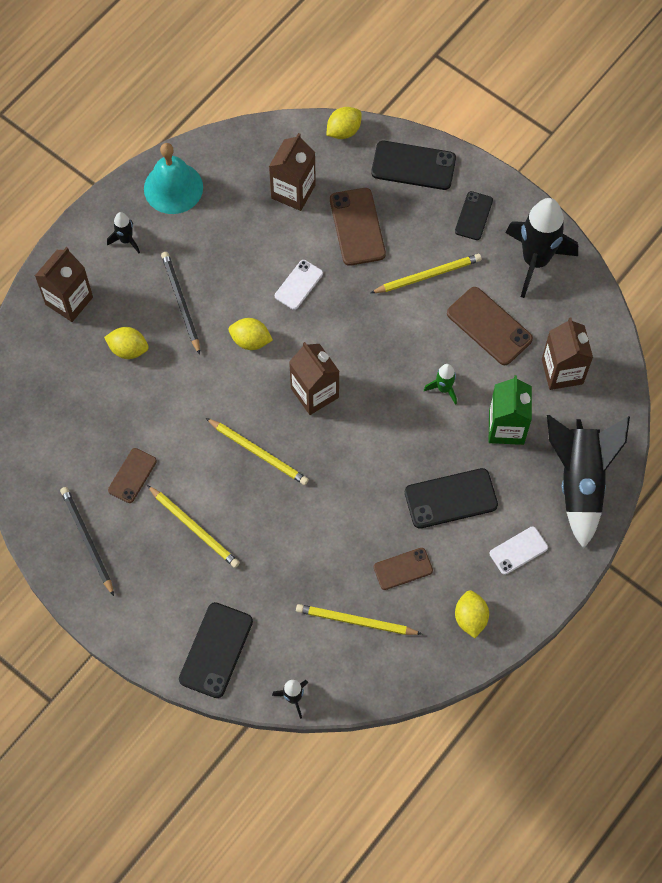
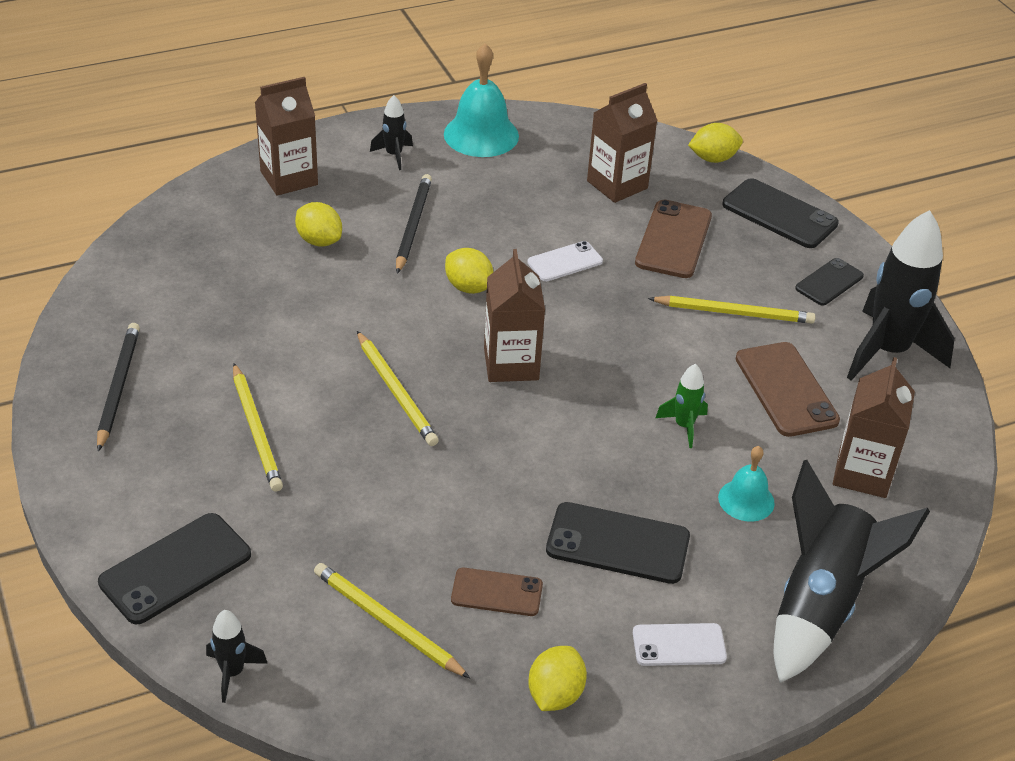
camera: 25 degrees right, 25 degrees down
(132, 475) = (225, 350): brown phone -> none
(506, 427) = (746, 500): green carton -> turquoise bell

